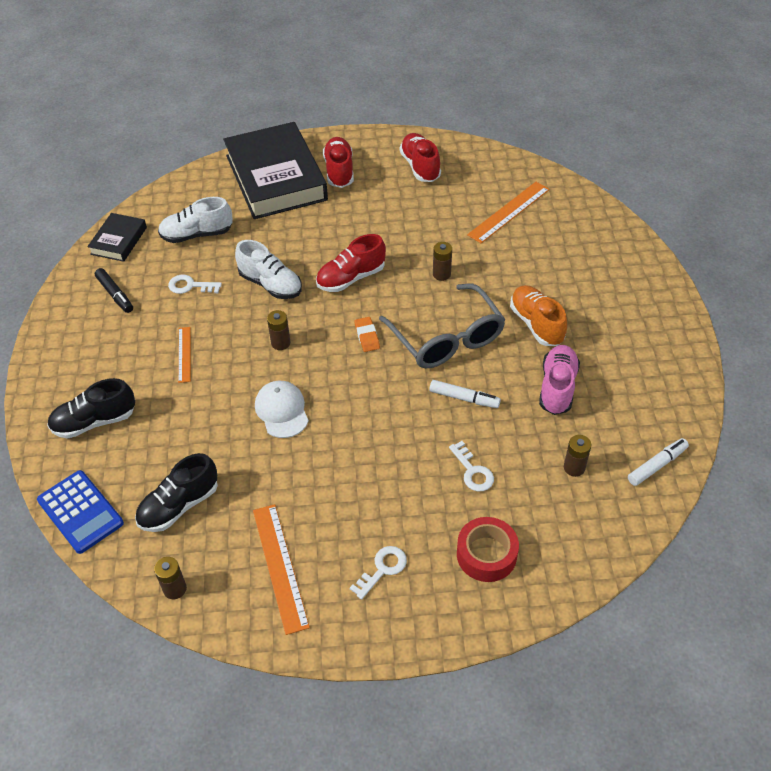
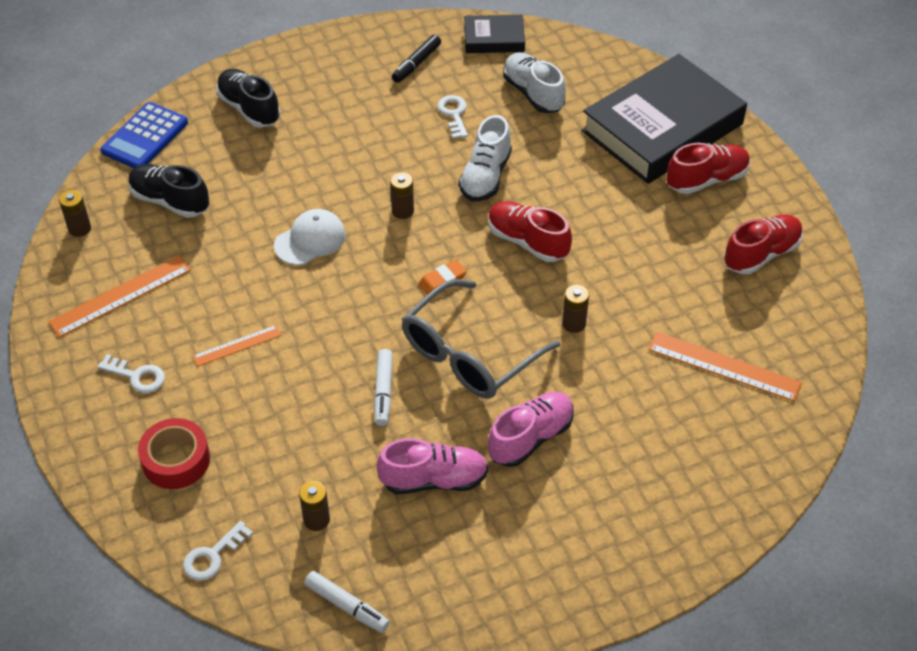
camera: 70 degrees right, 0 degrees up
(184, 354) = (357, 142): orange ruler -> orange ruler (237, 345)
(473, 471) = (281, 424): white key -> white key (212, 556)
(536, 324) = (530, 437): orange shoe -> pink shoe

